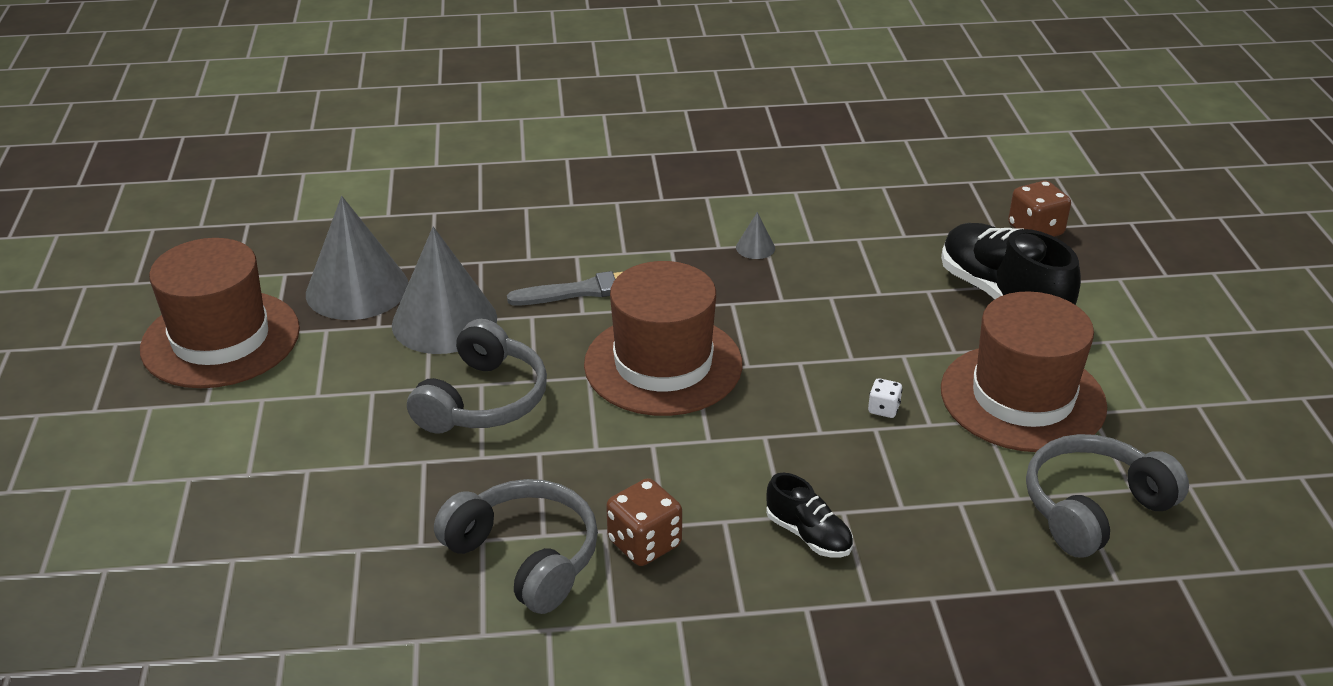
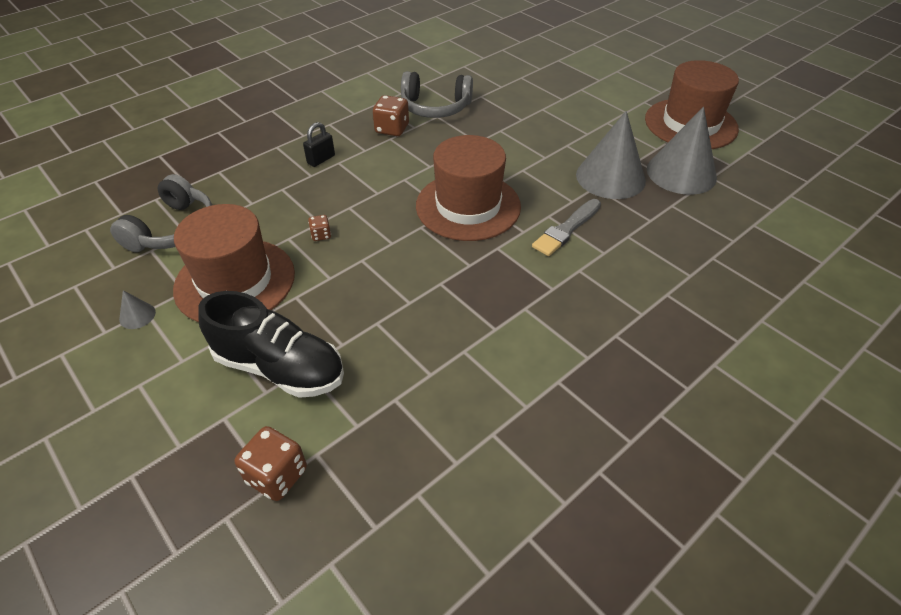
camera: 145 degrees right, 10 degrees up
(483, 400) = (533, 151): grey headphones -> none
(755, 247) = (499, 321): grey cone -> grey cone (137, 315)
(808, 535) = (321, 159): black shoe -> black padlock
(883, 409) = (321, 235): white dice -> brown dice

